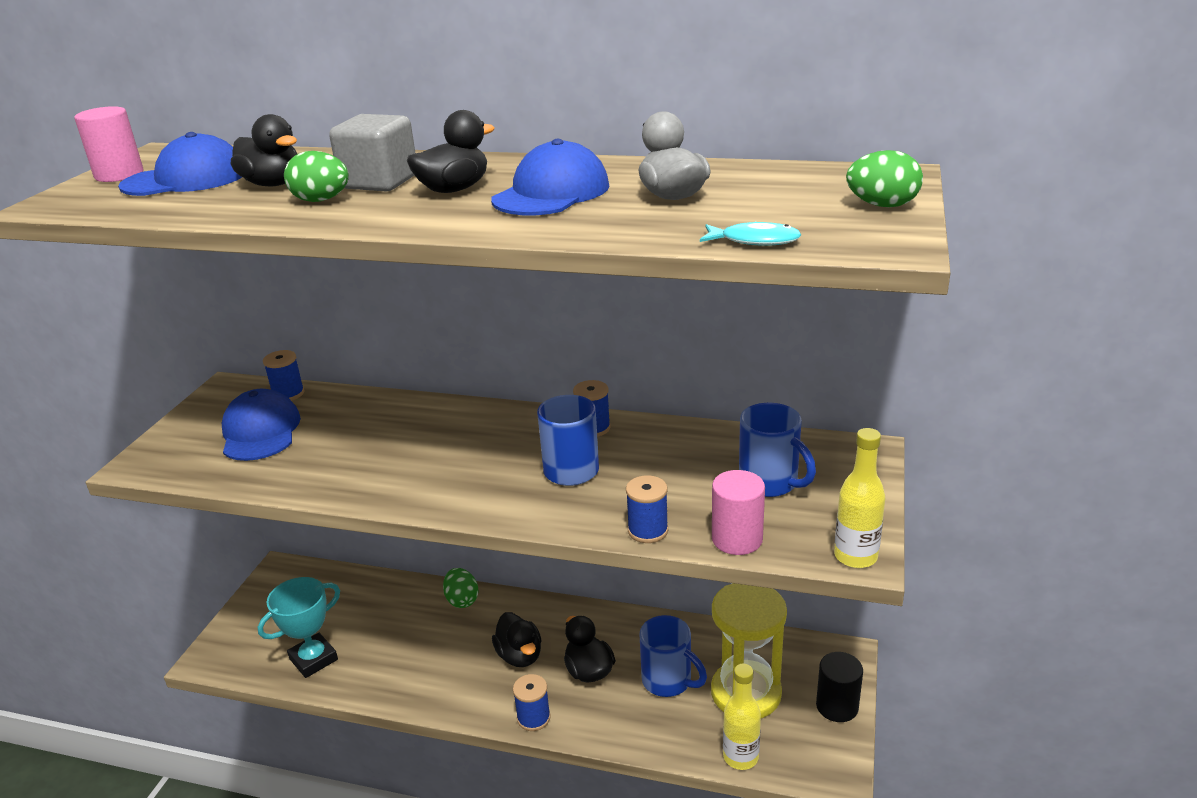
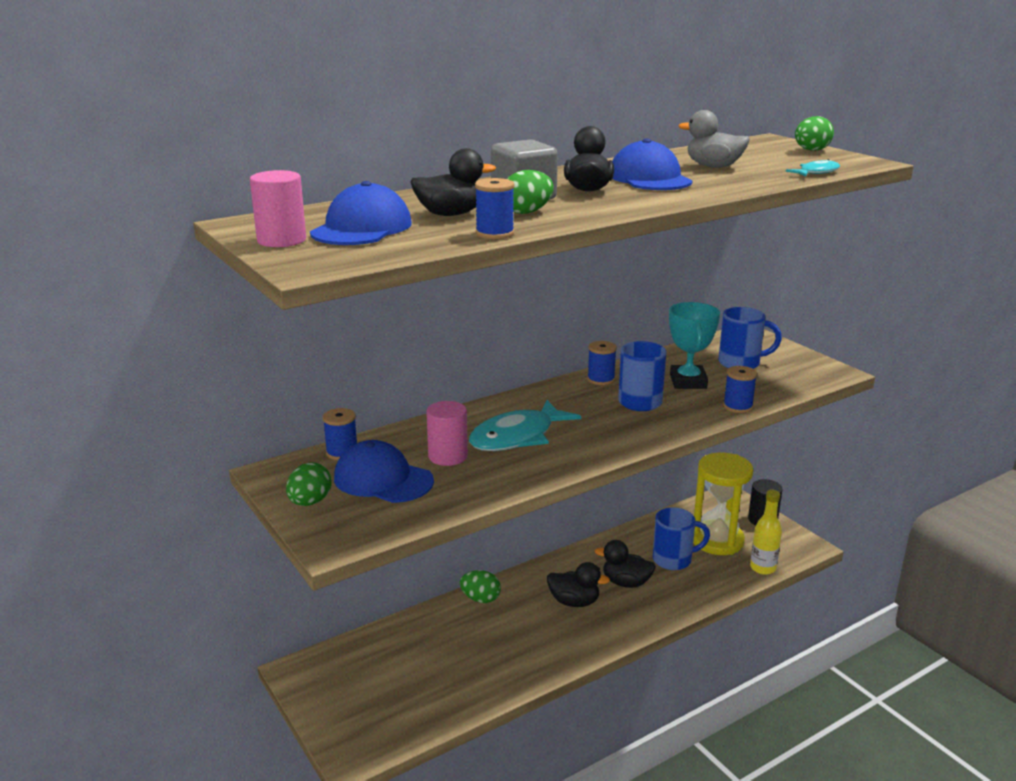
camera: 50 degrees left, 5 degrees down
(194, 424) = (310, 502): none -> green egg
(313, 659) = (441, 696): turquoise trophy -> turquoise trophy (688, 382)
(408, 448) = (517, 437): none -> turquoise fish
(533, 718) = (640, 624): blue spool -> blue spool (494, 233)
(737, 539) = (780, 390): pink cylinder -> pink cylinder (448, 456)
(855, 556) = (835, 373): yellow bottle -> none

